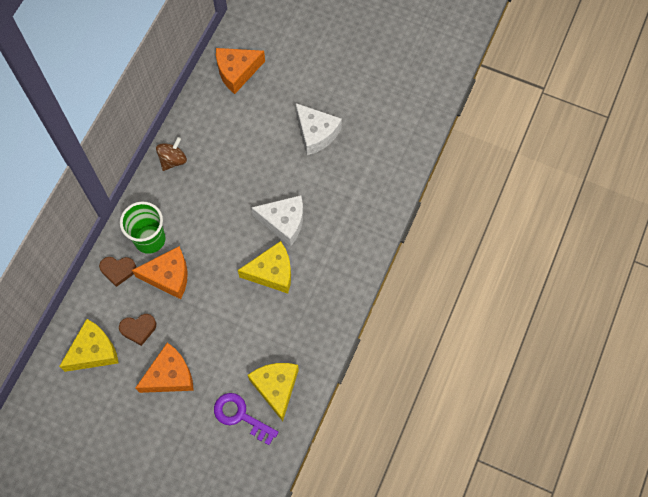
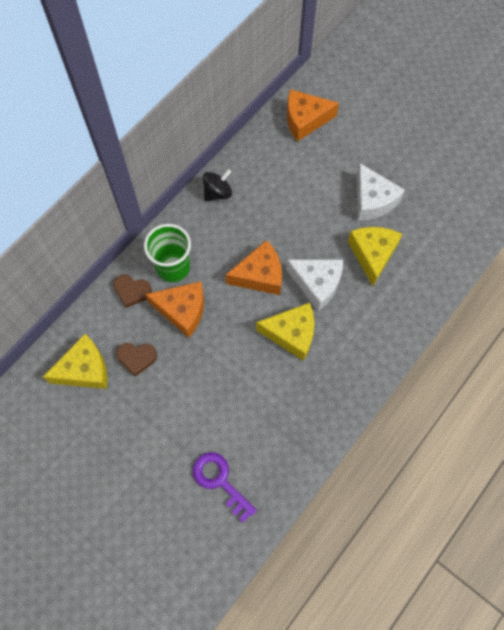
camera: 15 degrees right, 0 degrees up
(170, 375) = (156, 416): orange cheese -> orange cheese (260, 275)
(173, 160) = (217, 193): brown spinning top -> black spinning top
(276, 387) = (266, 460): yellow cheese -> yellow cheese (372, 254)

